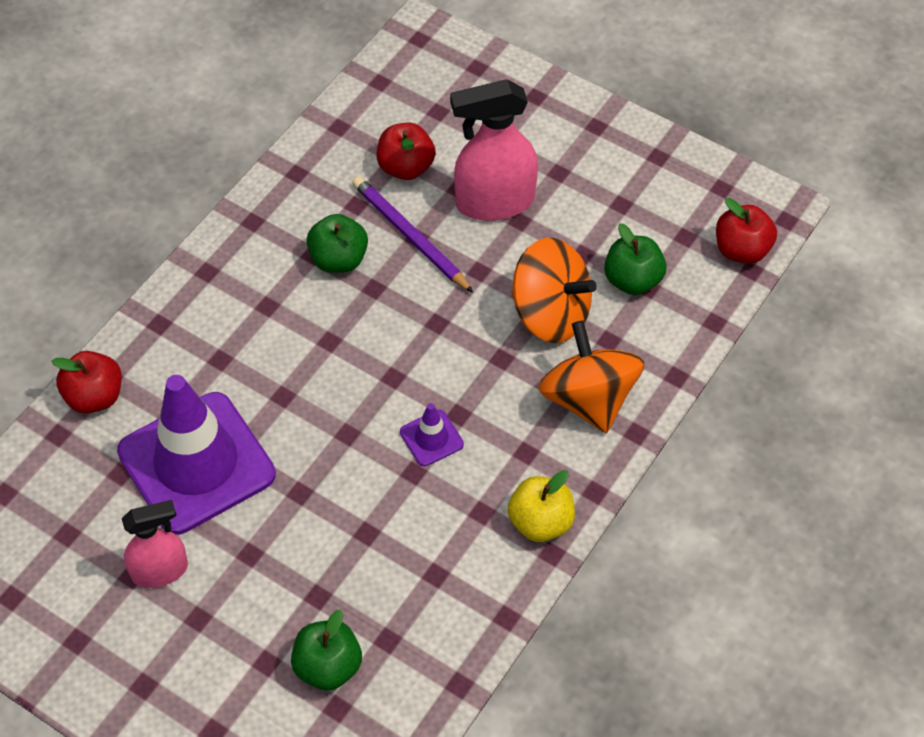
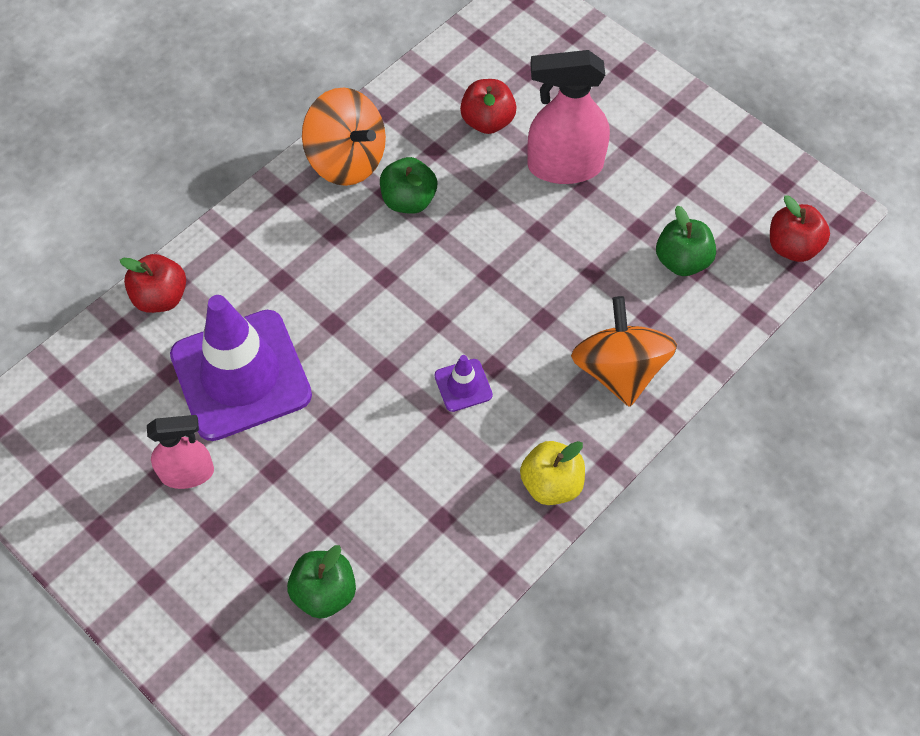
camera: 10 degrees right, 5 degrees up
(410, 236) = (479, 188): purple pencil -> none
(550, 314) = (598, 282): orange spinning top -> orange spinning top (347, 160)

